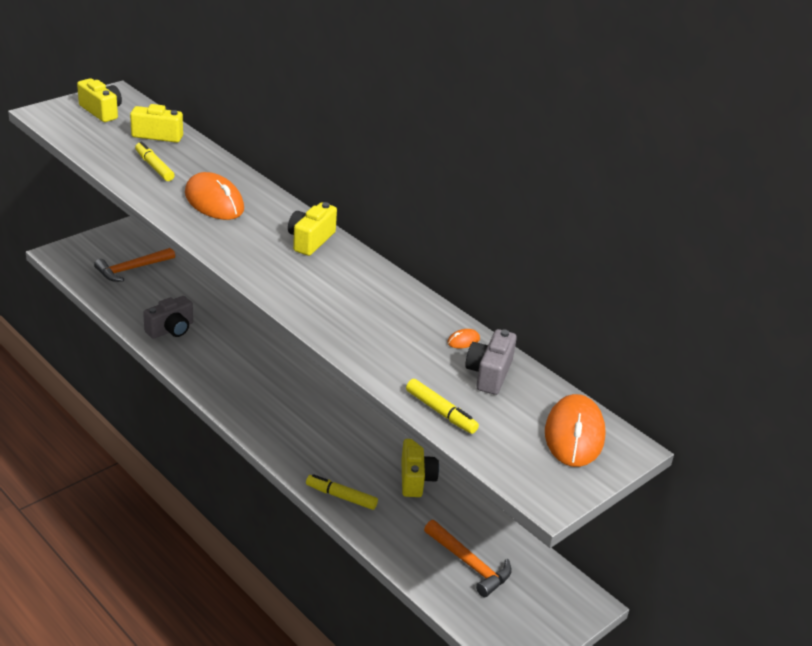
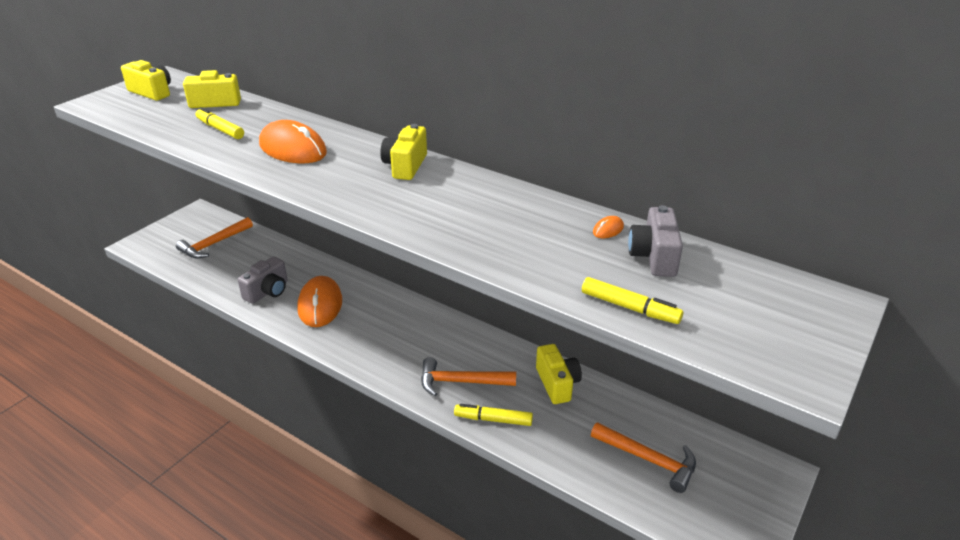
camera: 10 degrees left, 0 degrees up
(325, 456) = (461, 382): none -> orange hammer
(574, 435) = (780, 301): orange mouse -> orange mouse (320, 305)

